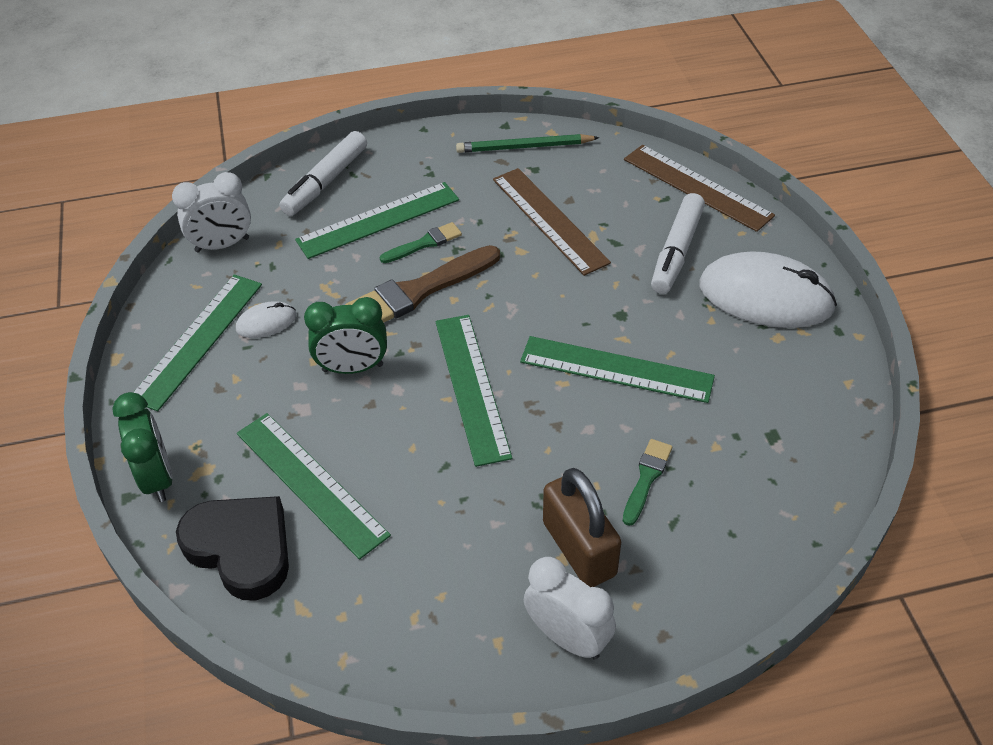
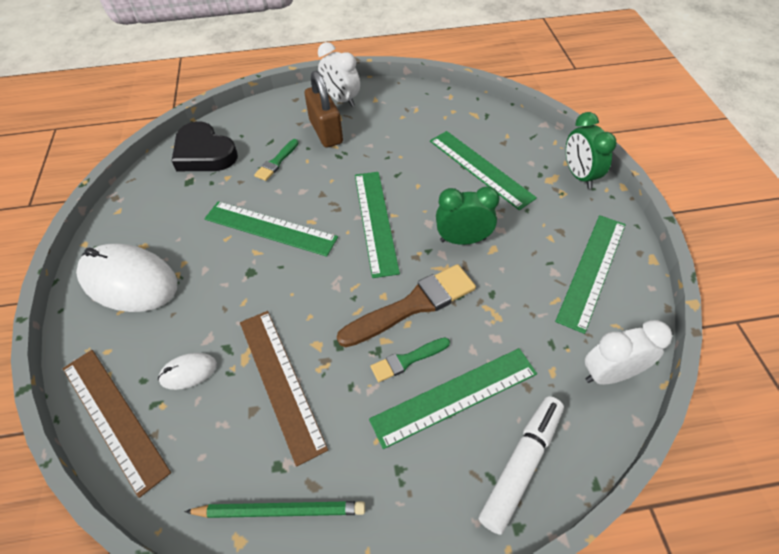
camera: 175 degrees left, 5 degrees up
(241, 549) = (514, 139): black heart -> black heart (204, 153)
(266, 322) = (540, 283): white mouse -> white mouse (188, 372)
(677, 251) = (176, 332): white marker -> none

